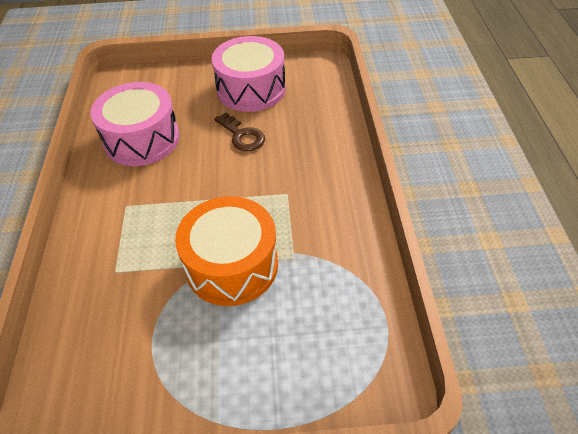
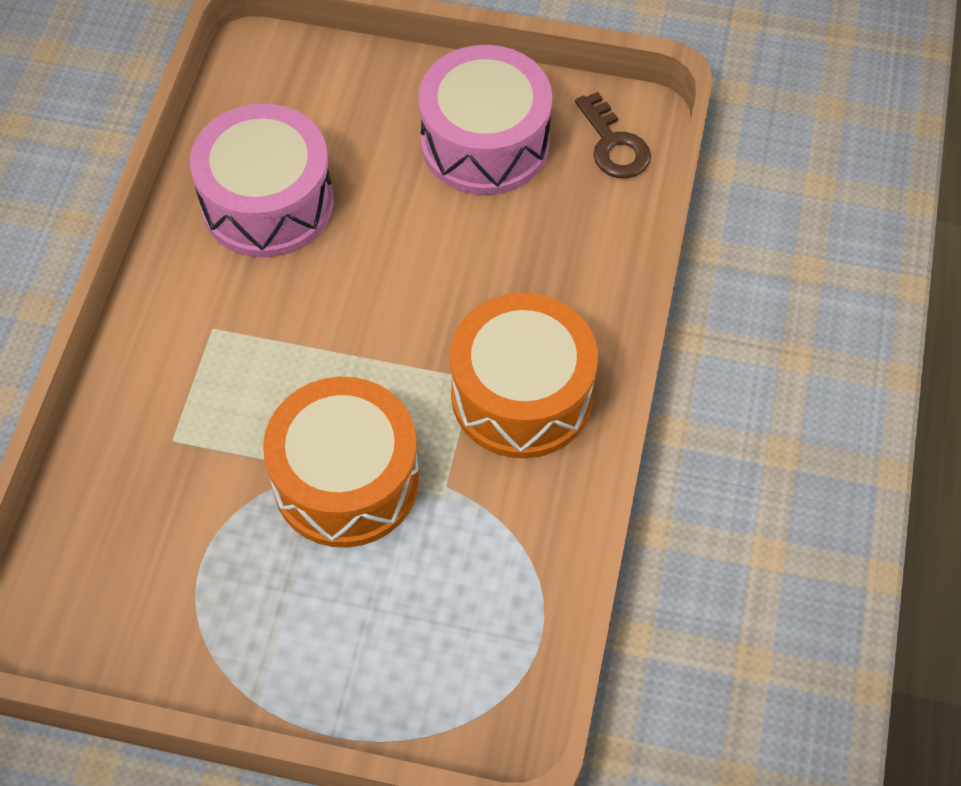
camera: 15 degrees right, 10 degrees up
(242, 136) = (437, 242): brown key -> brown key (614, 144)
(318, 194) = (522, 395): none -> orange drum

